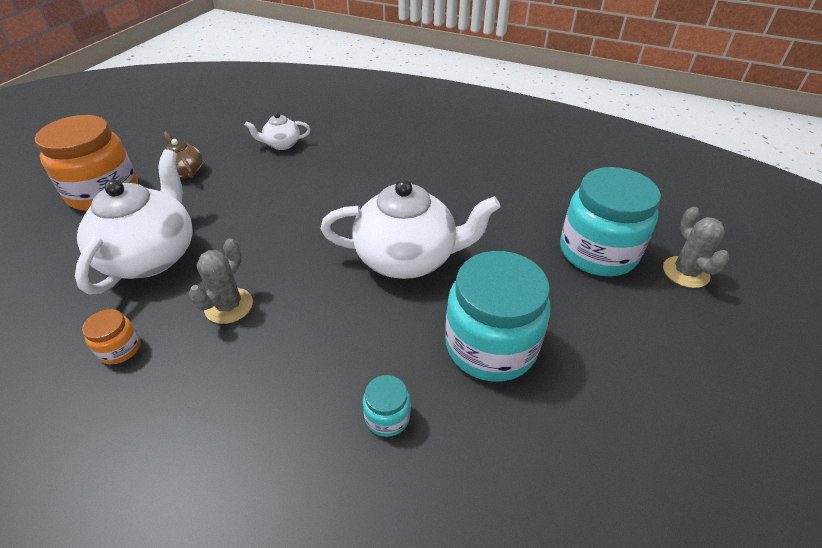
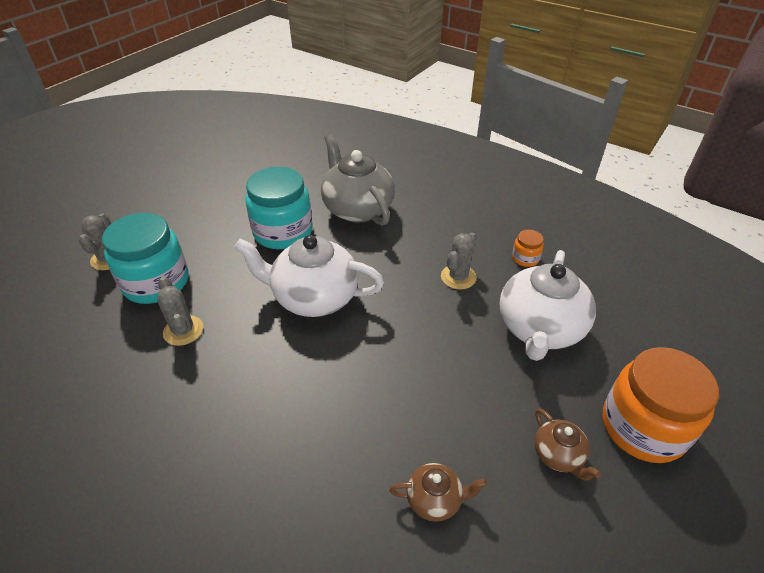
camera: 170 degrees left, 0 degrees up
(281, 144) = (435, 499): white teapot -> brown teapot
(387, 417) = (357, 208): turquoise jar -> grey teapot
(524, 212) = (183, 330): none -> grey cactus

